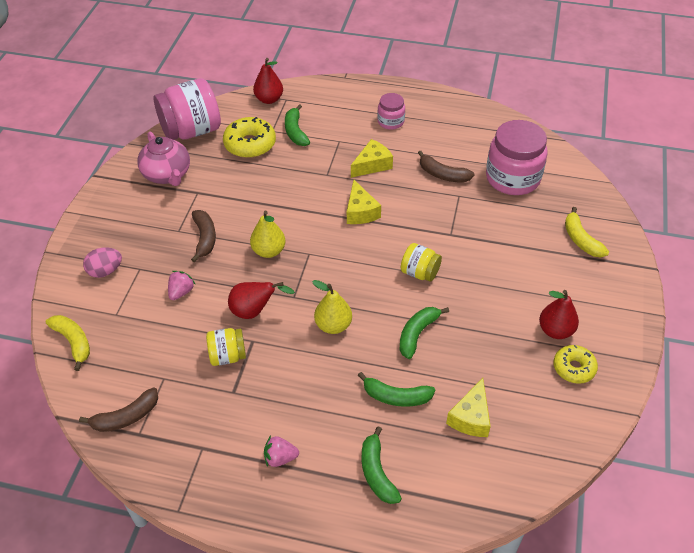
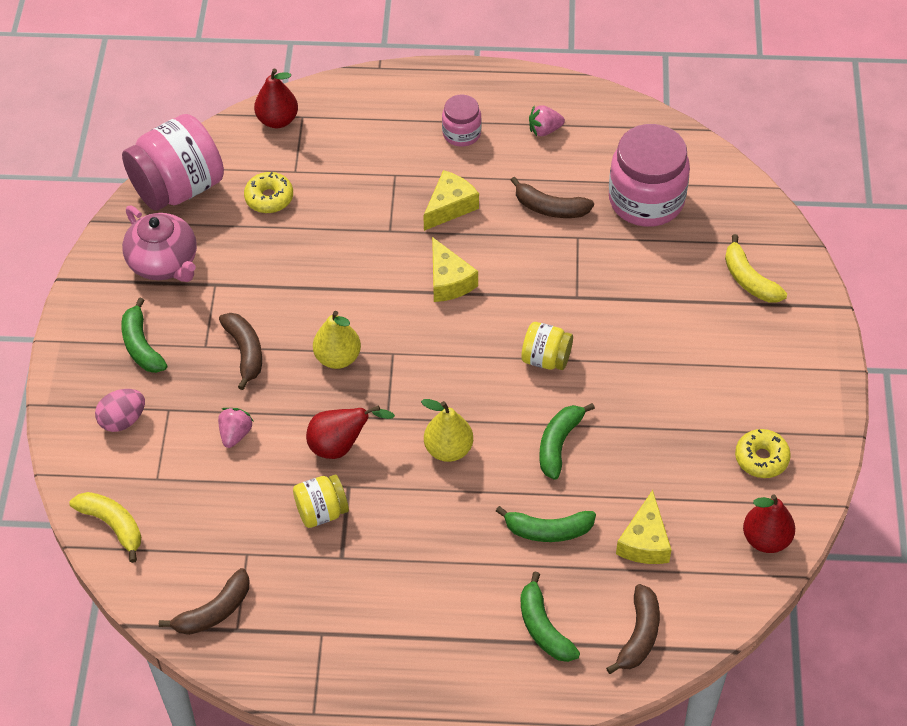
camera: 10 degrees left, 5 degrees up
(250, 144) = (269, 198): yellow donut -> yellow donut, size x0.65
(280, 458) = (421, 630): pink strawberry -> pink strawberry (544, 130)
(295, 132) = (329, 168): green banana -> green banana (141, 345)
(453, 492) = (639, 635): none -> brown banana
(555, 330) = (732, 412): red pear -> red pear (766, 539)

